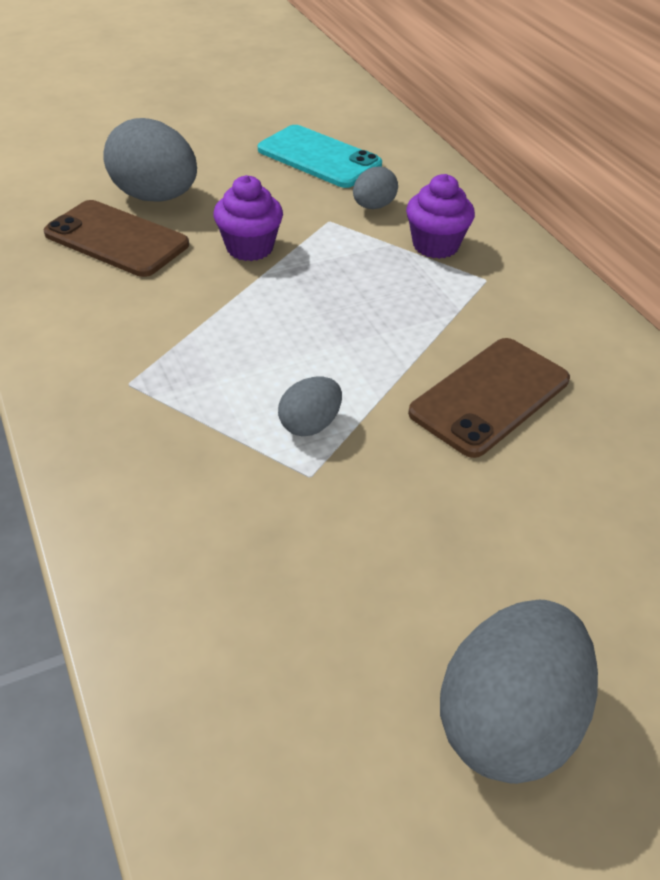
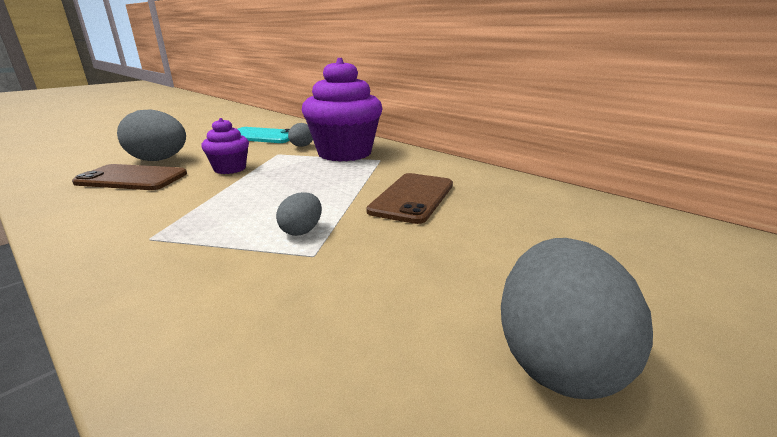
camera: 20 degrees left, 20 degrees down
(435, 245) = (344, 153): purple cupcake -> purple cupcake, size x1.97

